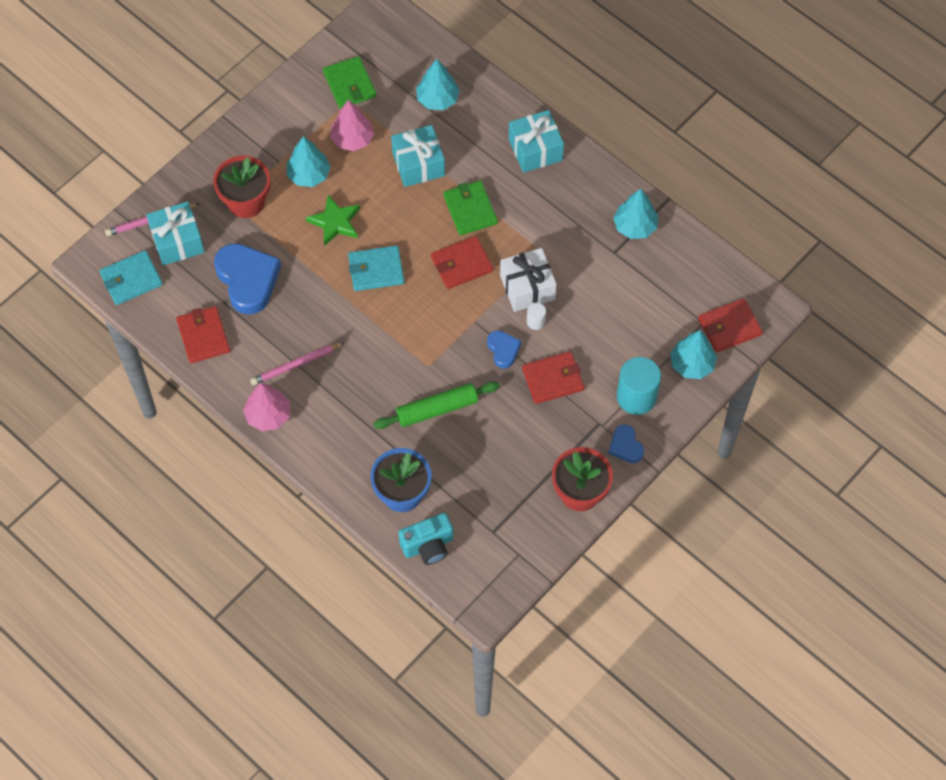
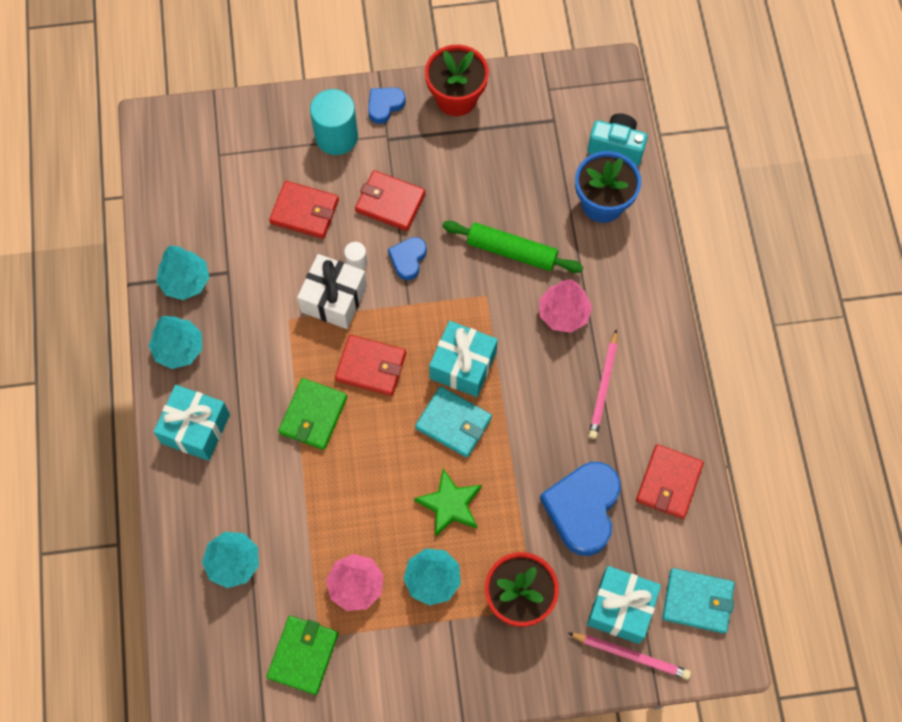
camera: 140 degrees left, 5 degrees up
(268, 415) = (665, 358): pink tree -> pink tree (563, 314)
(296, 365) = (603, 387): pink pencil -> pink pencil turned 90 degrees clockwise
(418, 164) = (317, 503): turquoise gift -> turquoise gift (463, 365)
(625, 446) = (385, 105): blue heart -> blue heart turned 150 degrees counterclockwise
(692, 364) = (265, 128): turquoise tree -> turquoise tree (179, 348)
(729, 327) = (202, 134): red wallet -> red wallet (304, 211)

